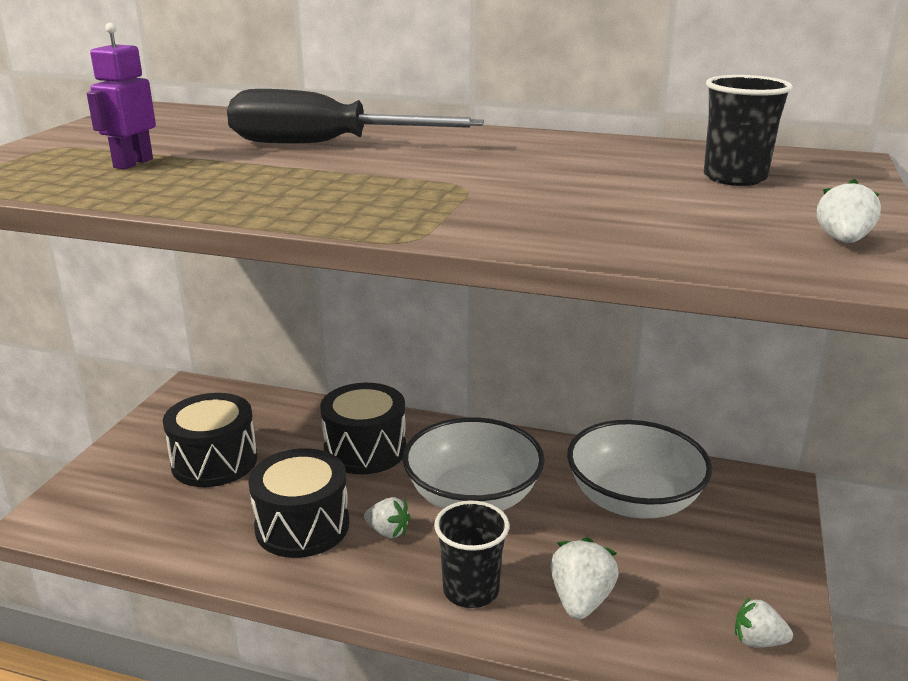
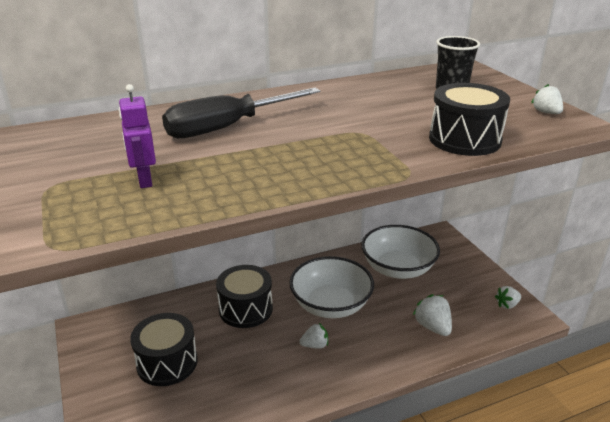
camera: 40 degrees left, 5 degrees up
(302, 526) = (269, 368): black drum -> black drum (464, 139)
(471, 590) = (387, 350): black cup -> none

